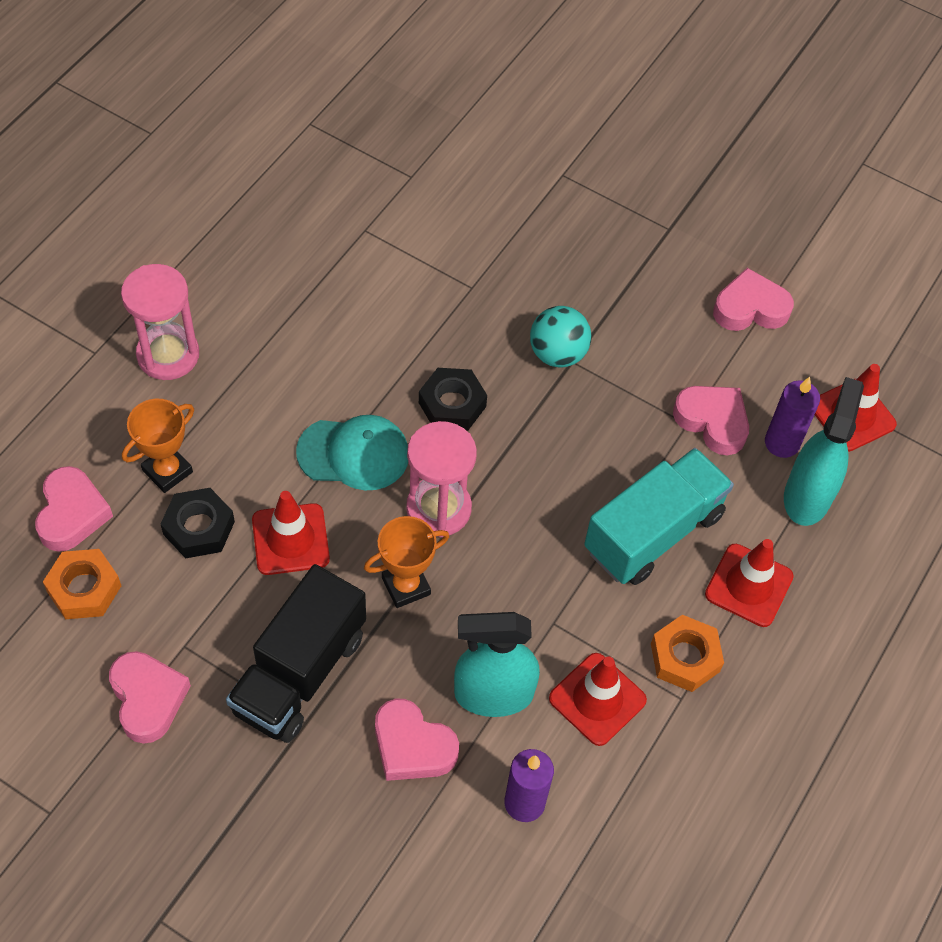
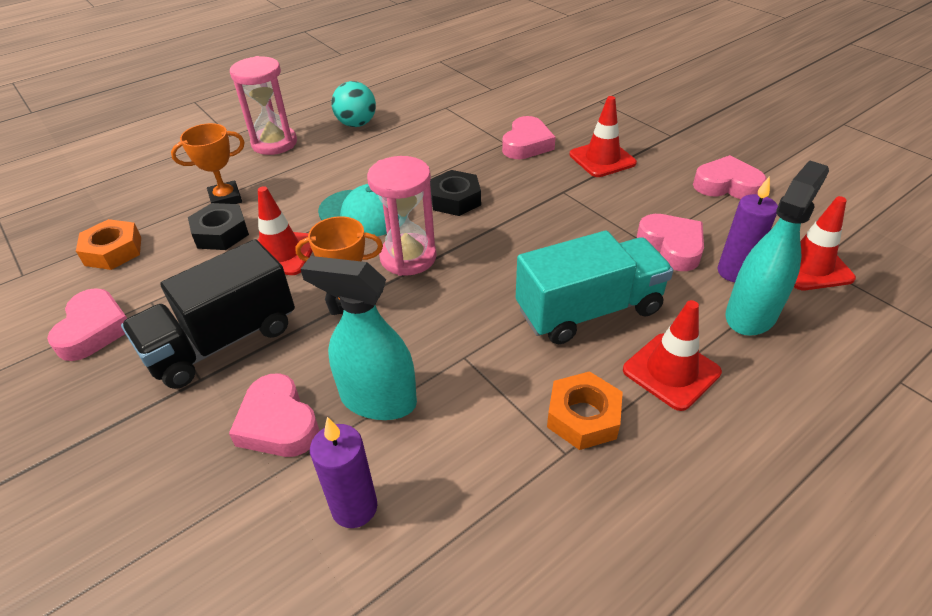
camera: 25 degrees right, 15 degrees down
(72, 513) = (144, 209): pink heart -> pink heart (526, 144)
(557, 354) = (553, 185): turquoise ball -> turquoise ball (356, 124)
(597, 699) = (477, 430): red traffic cone -> red traffic cone (602, 159)

